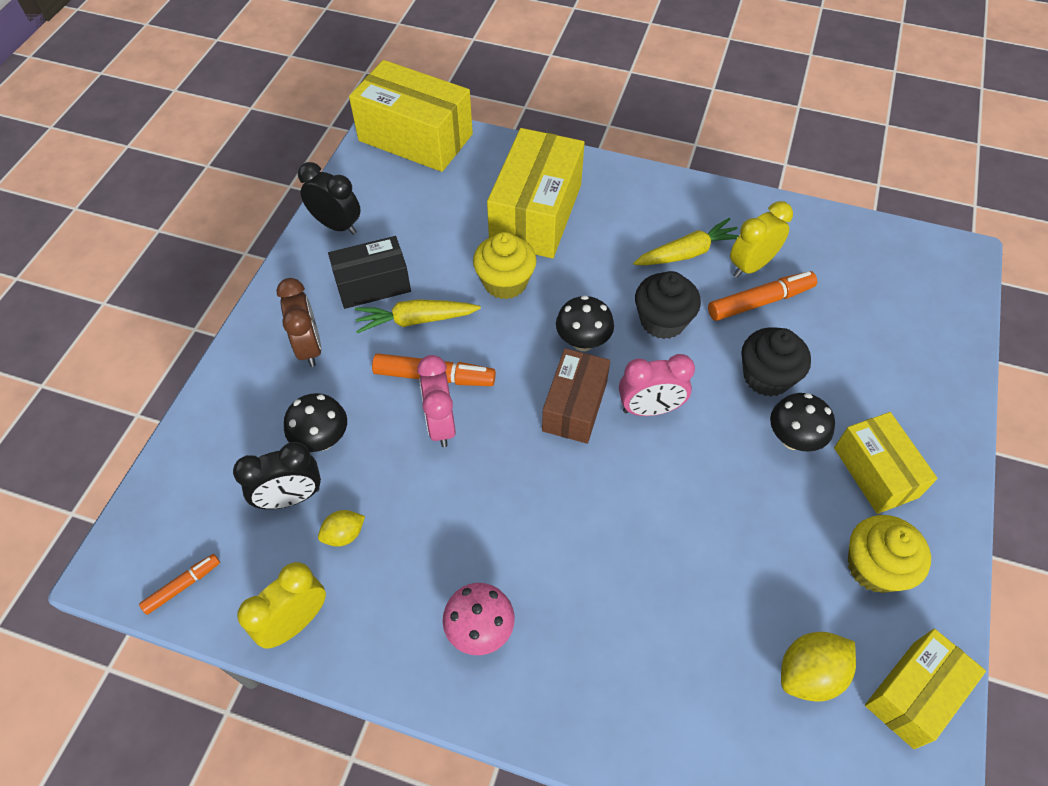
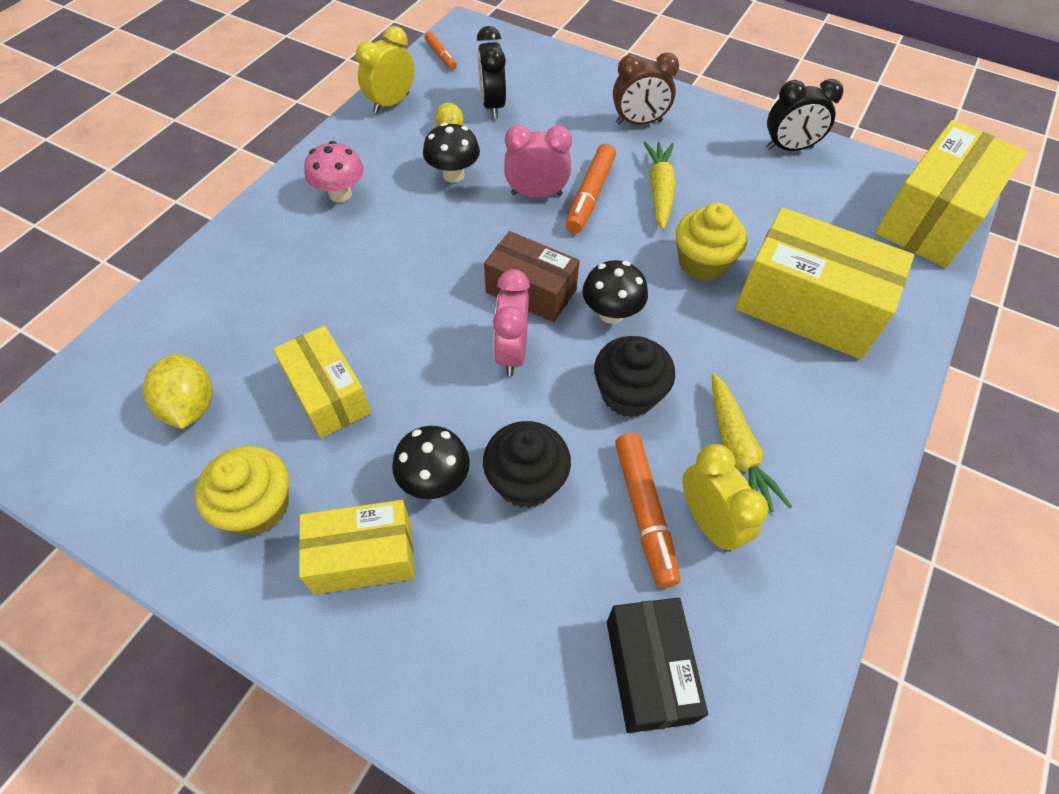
camera: 100 degrees right, 0 degrees up
(295, 622) = (391, 103): yellow clock -> yellow clock turned 105 degrees counterclockwise
(322, 439) = (541, 124): black mushroom -> black mushroom (453, 175)
(337, 225) = (789, 148): black clock -> black clock turned 45 degrees clockwise
(373, 284) = (708, 166): black box -> black box (648, 670)
(914, 694) = (124, 490): yellow box -> yellow box (328, 394)

